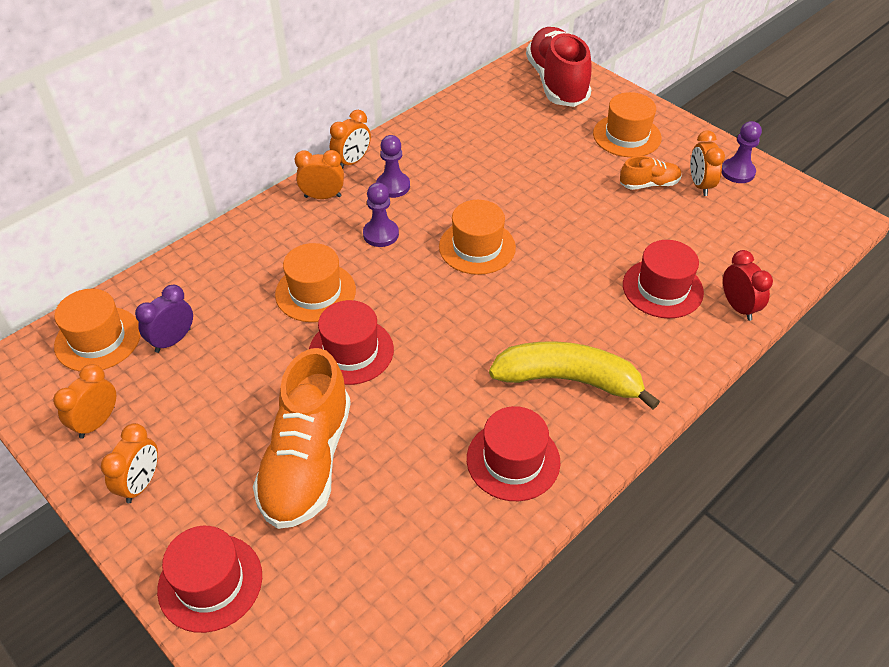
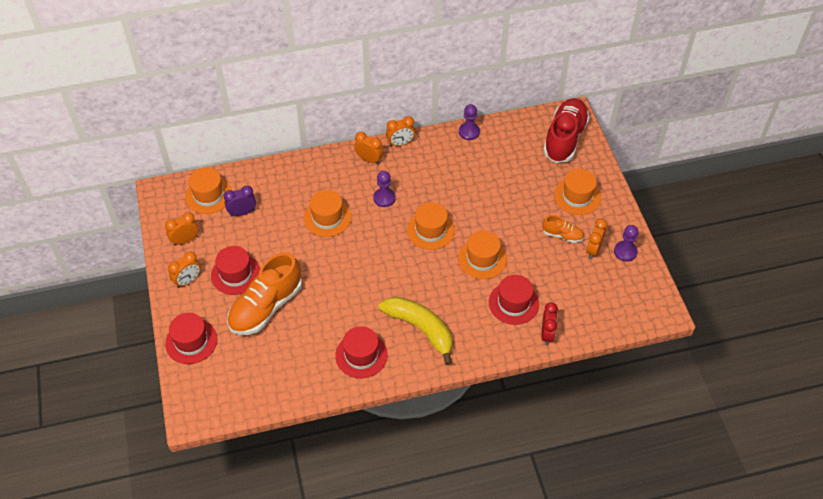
camera: 30 degrees right, 5 degrees up
(351, 351) = (323, 260): red hat -> red hat (236, 274)
(393, 186) = (412, 170): purple pawn -> purple pawn (469, 132)
(574, 252) = (482, 258): none -> orange hat

